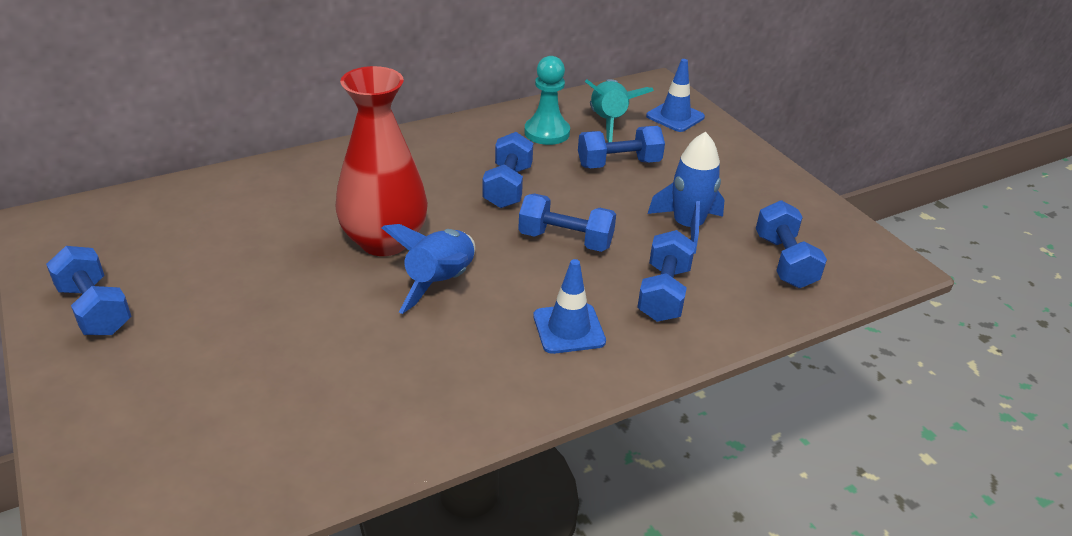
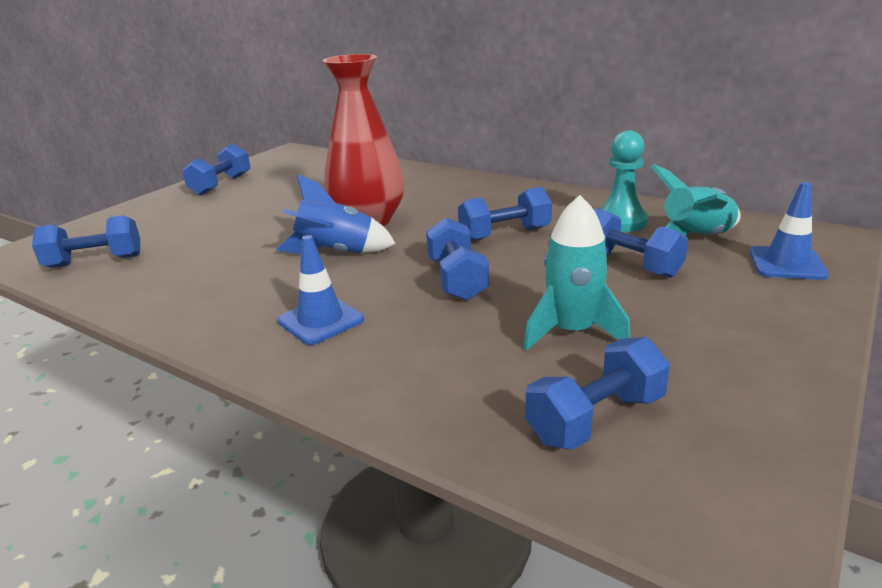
camera: 65 degrees right, 10 degrees down
(664, 293) = (427, 352): blue dumbbell -> blue dumbbell (95, 261)
(687, 226) = (572, 331): blue rocket -> turquoise rocket

